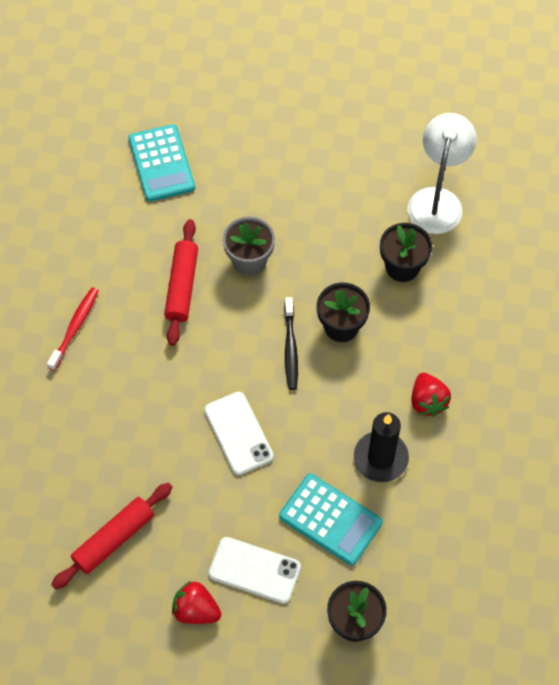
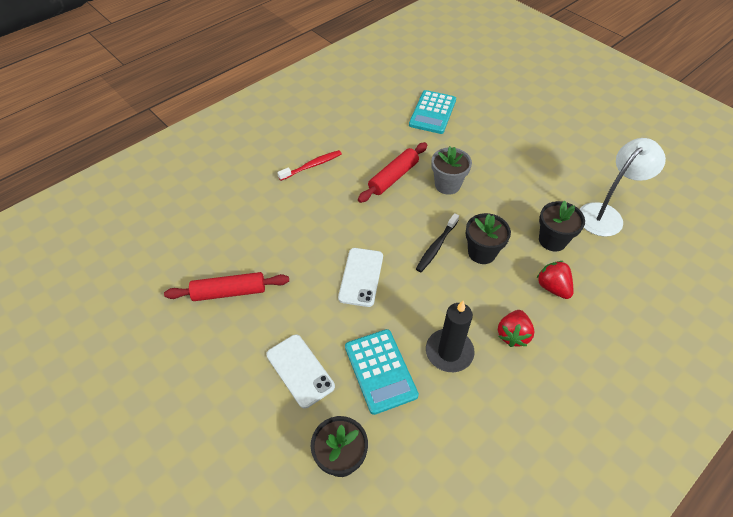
camera: 35 degrees right, 10 degrees down
(196, 610) = (239, 371): red strawberry -> red strawberry (552, 287)

